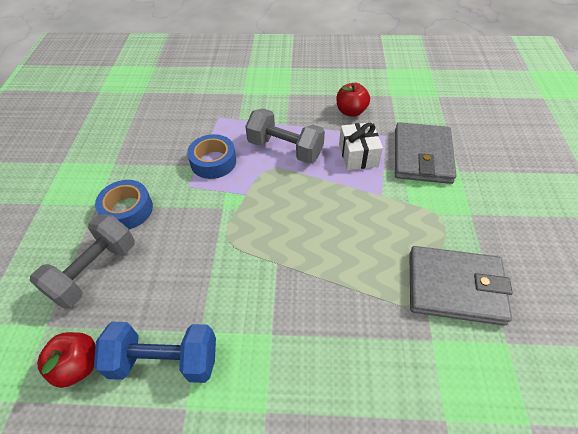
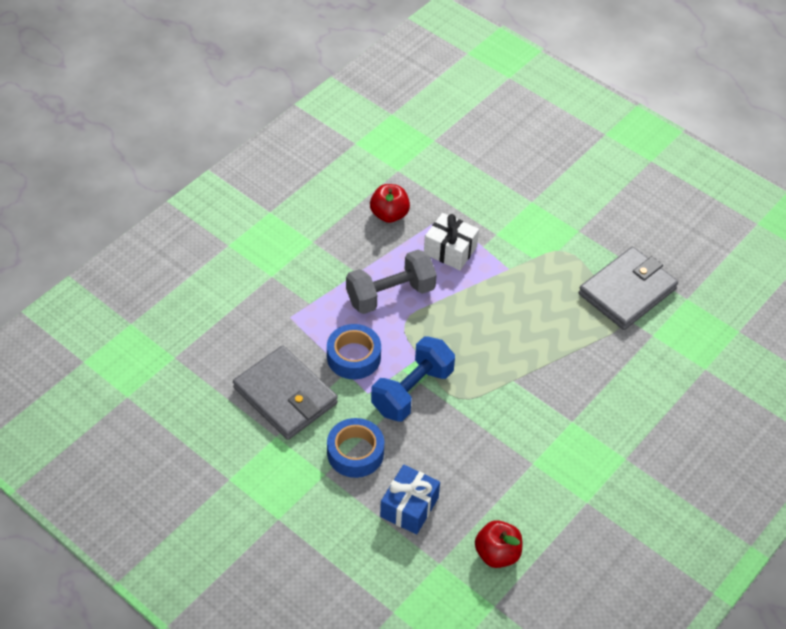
camera: 55 degrees left, 0 degrees up
(94, 271) = (409, 507): grey dumbbell -> blue gift
(164, 361) = (539, 497): blue dumbbell -> blue dumbbell (412, 391)
(422, 156) = (493, 210): grey wallet -> grey wallet (285, 396)

